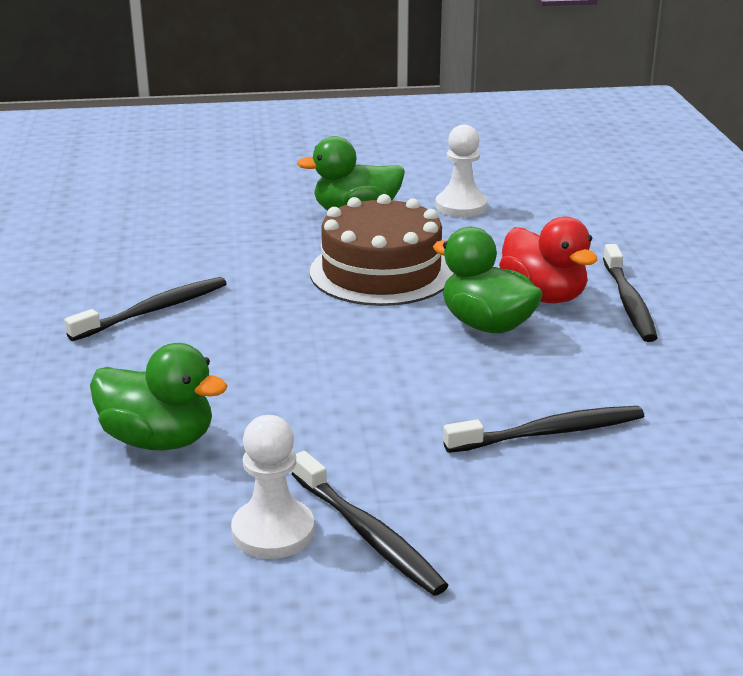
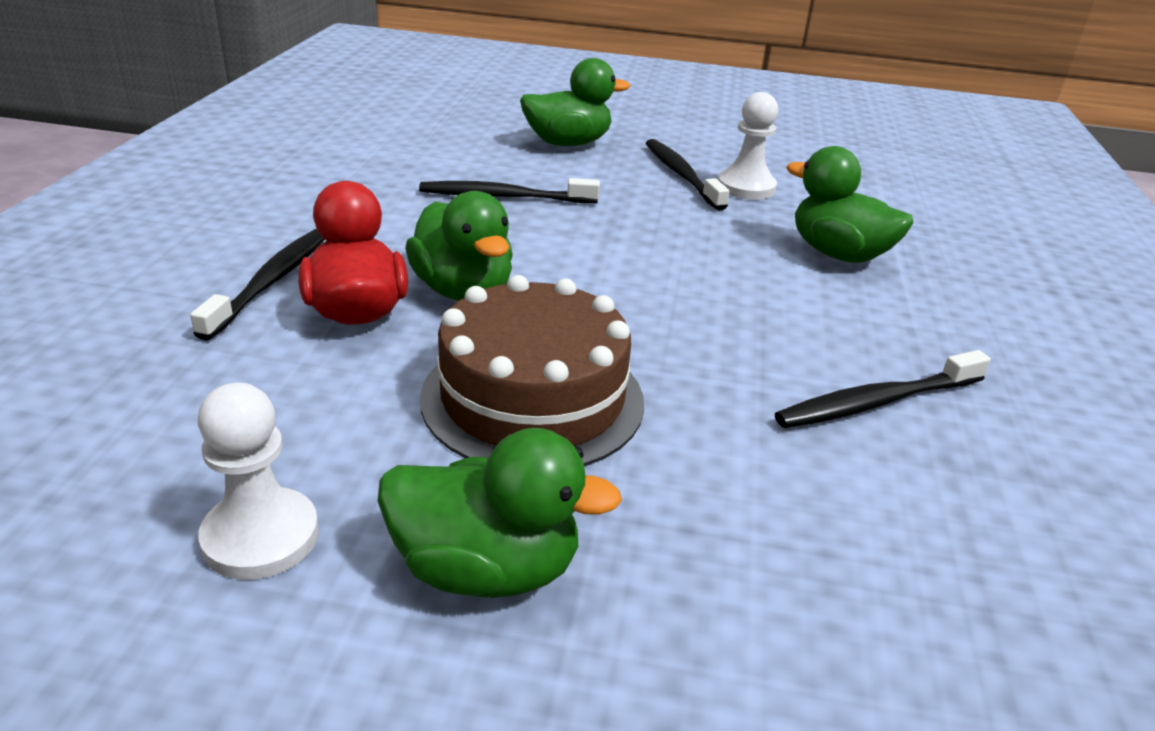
camera: 165 degrees left, 5 degrees up
(564, 565) = (568, 143): none -> green duck

